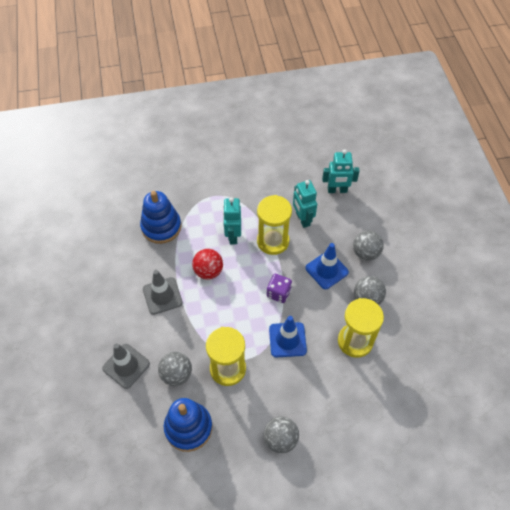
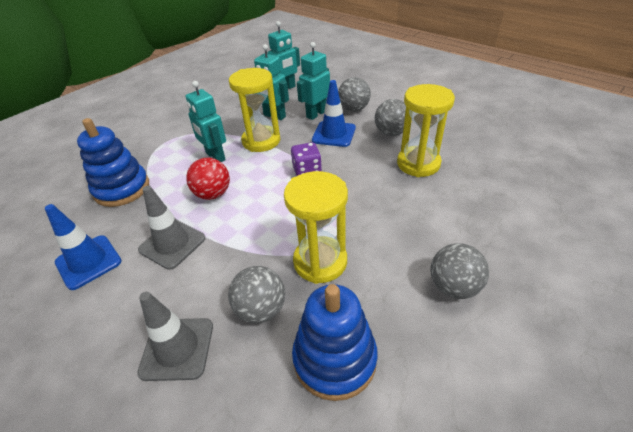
camera: 35 degrees left, 15 degrees down
(287, 340) = (356, 198): blue traffic cone -> blue traffic cone (88, 262)
(333, 238) = (316, 114): none -> turquoise robot

